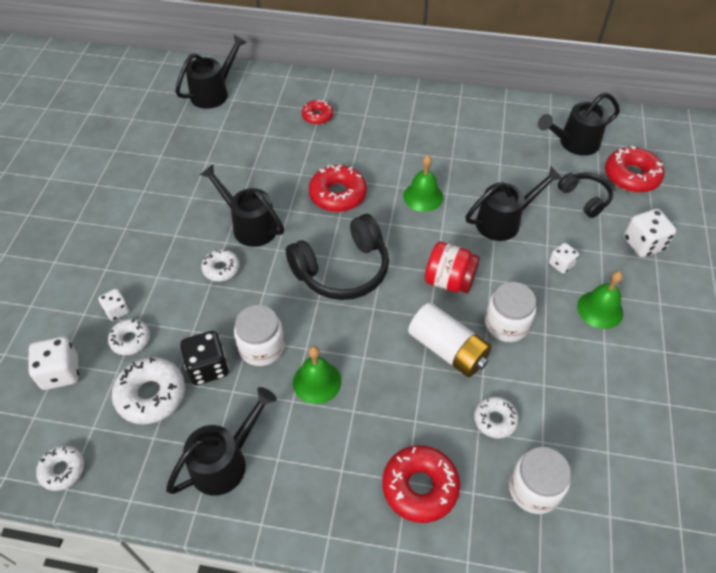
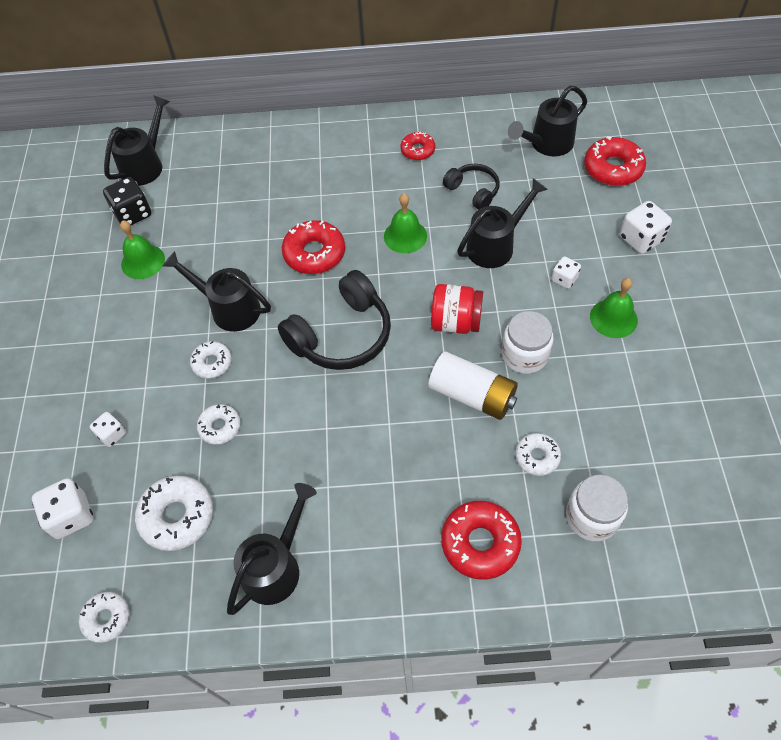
camera: 10 degrees left, 5 degrees up
(130, 340) = (137, 463): white donut -> white donut (220, 427)
(208, 367) = (229, 473): black dice -> black dice (133, 214)
(261, 347) = (280, 438): white jar -> none
(317, 116) = (268, 169): red donut -> red donut (417, 150)
(317, 382) = (347, 460): green bell -> green bell (143, 261)
(585, 198) = (571, 202): black headphones -> black headphones (473, 191)

